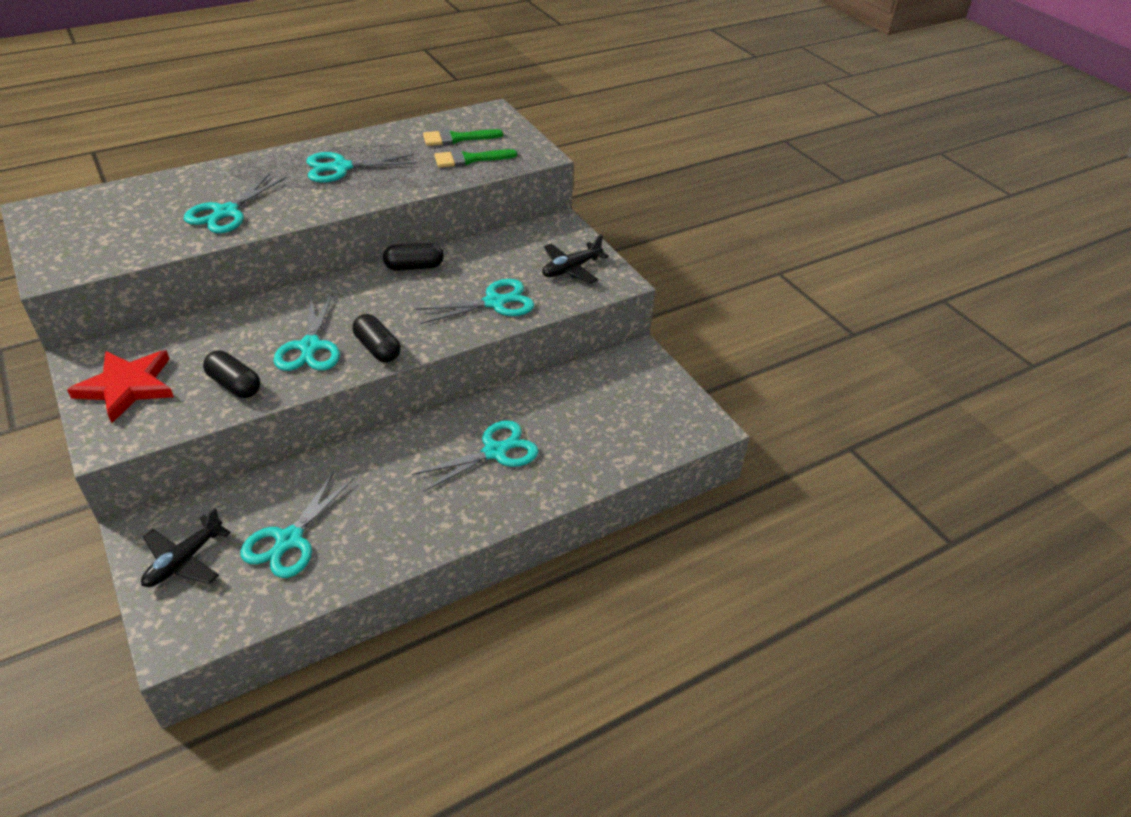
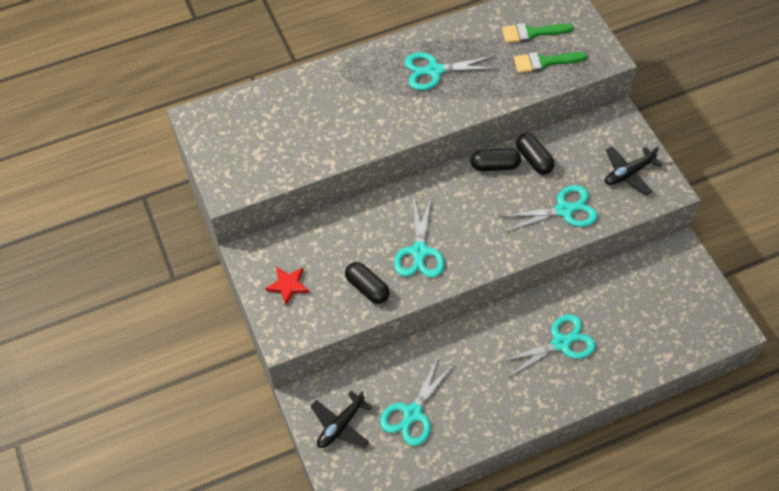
camera: 10 degrees right, 15 degrees up
(127, 386) = (288, 285): red star -> red star, size x0.59
(226, 212) = (347, 125): turquoise scissors -> none
(377, 348) = (472, 256): black capsule -> black capsule (534, 159)

